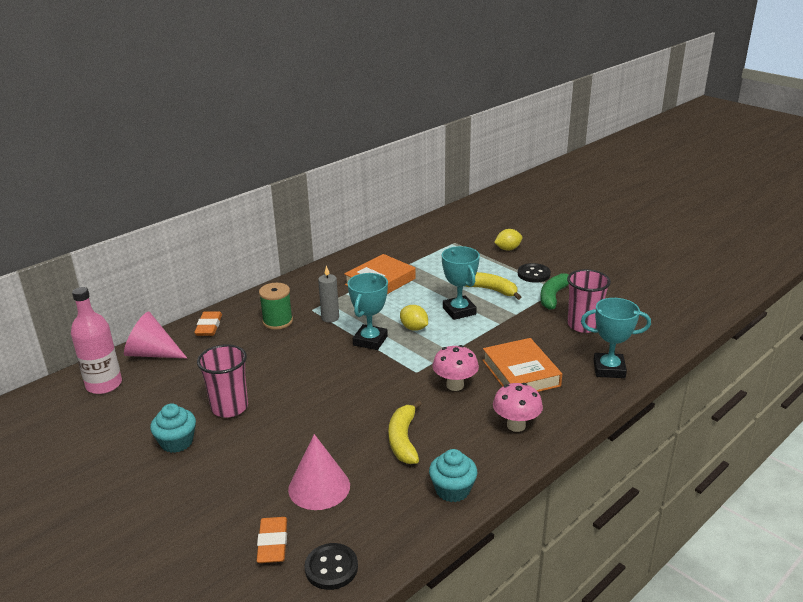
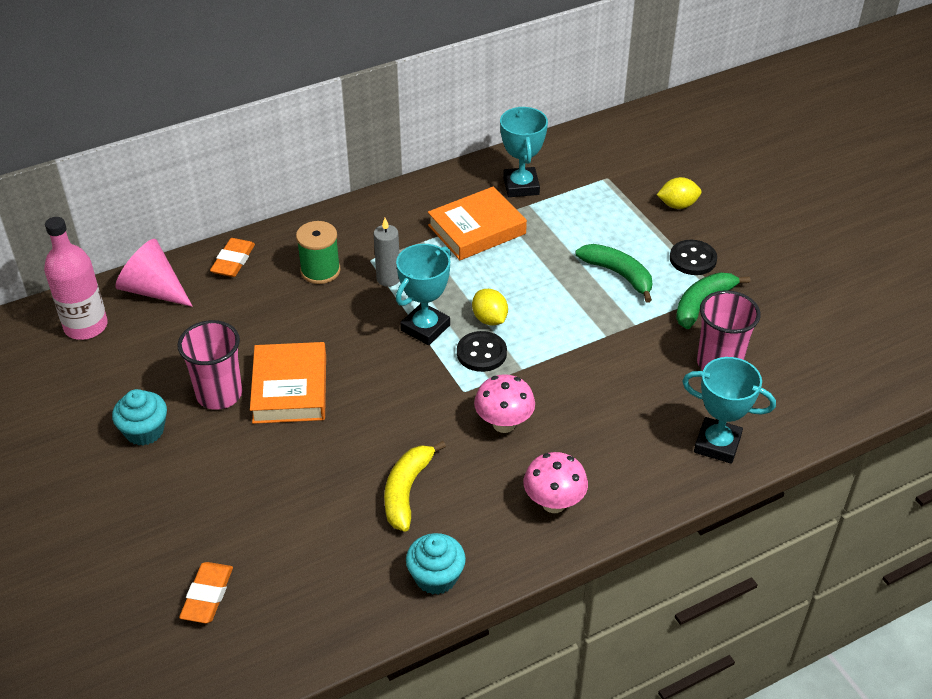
camera: 15 degrees right, 15 degrees up
(319, 487) = (284, 534): pink cone -> none
(331, 568) = (259, 644): black button -> black button (481, 353)
(459, 311) = (561, 303): turquoise trophy -> turquoise trophy (521, 186)
(489, 290) = (618, 274): yellow banana -> green banana
(520, 373) = (597, 424): orange book -> orange book (290, 389)

